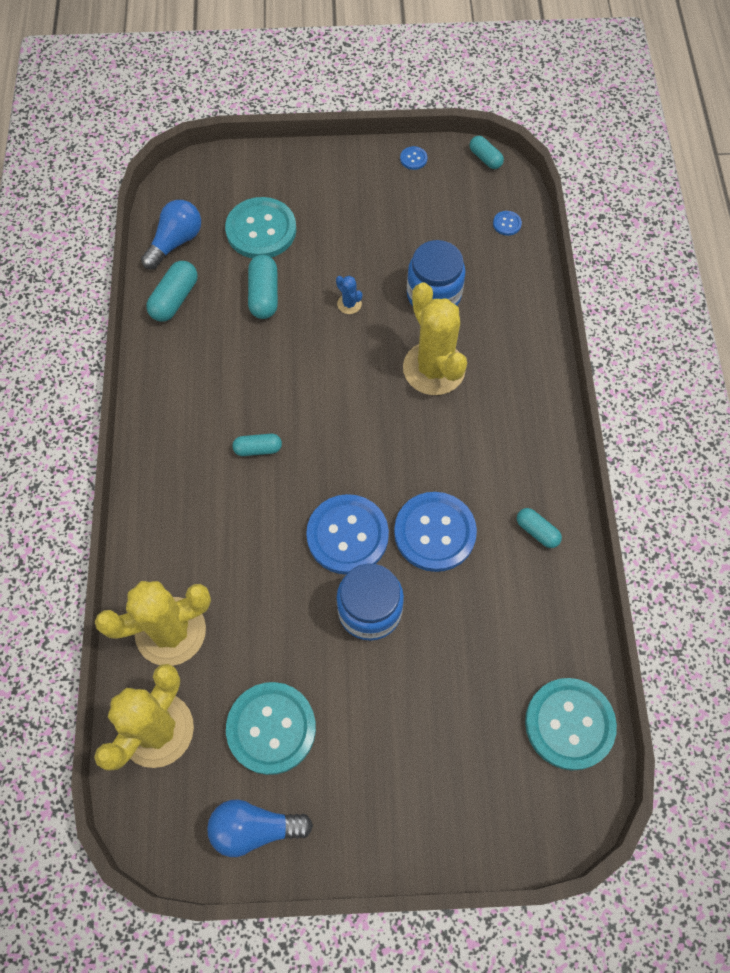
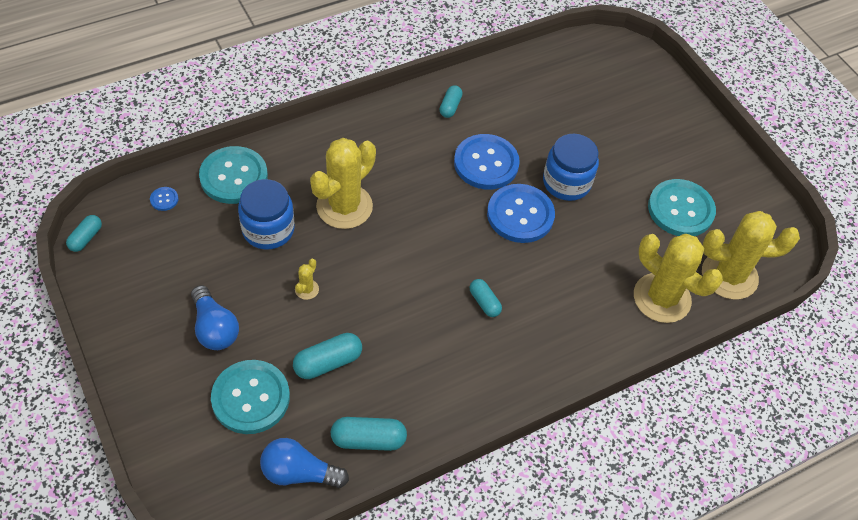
camera: 120 degrees left, 10 degrees down
(254, 828) = (743, 195): blue light bulb -> blue light bulb (214, 328)
(349, 304) = (306, 289): blue cactus -> yellow cactus
(413, 159) = (106, 297): blue button -> none
(569, 724) = (570, 60): turquoise button -> turquoise button (234, 176)

